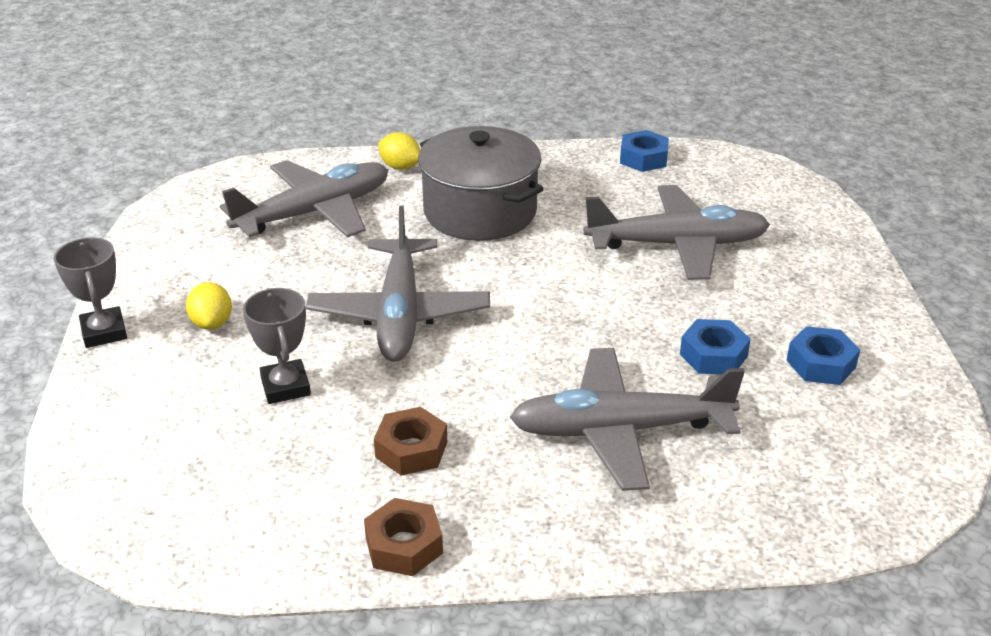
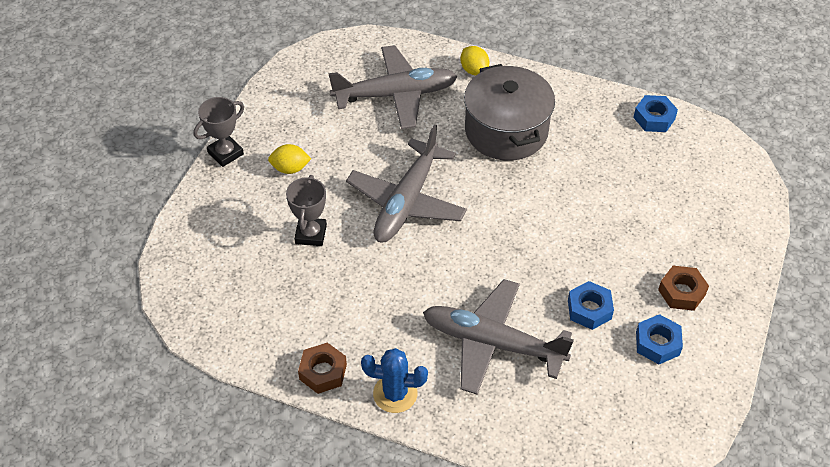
camera: 25 degrees right, 15 degrees up
(104, 332) = (225, 153): grey trophy -> grey trophy turned 45 degrees clockwise
(212, 323) = (290, 168): yellow lemon -> yellow lemon turned 75 degrees clockwise
(411, 449) = (360, 308): brown nut -> brown nut (681, 292)
(528, 535) = (395, 394): none -> blue cactus
(676, 245) = (625, 208): grey plane -> none

